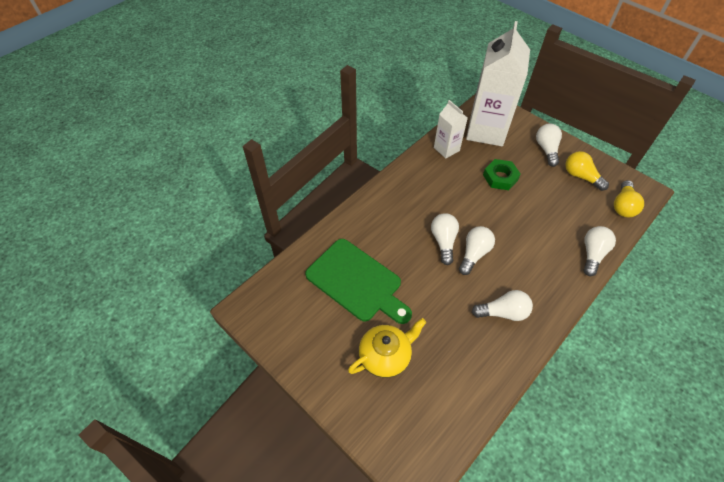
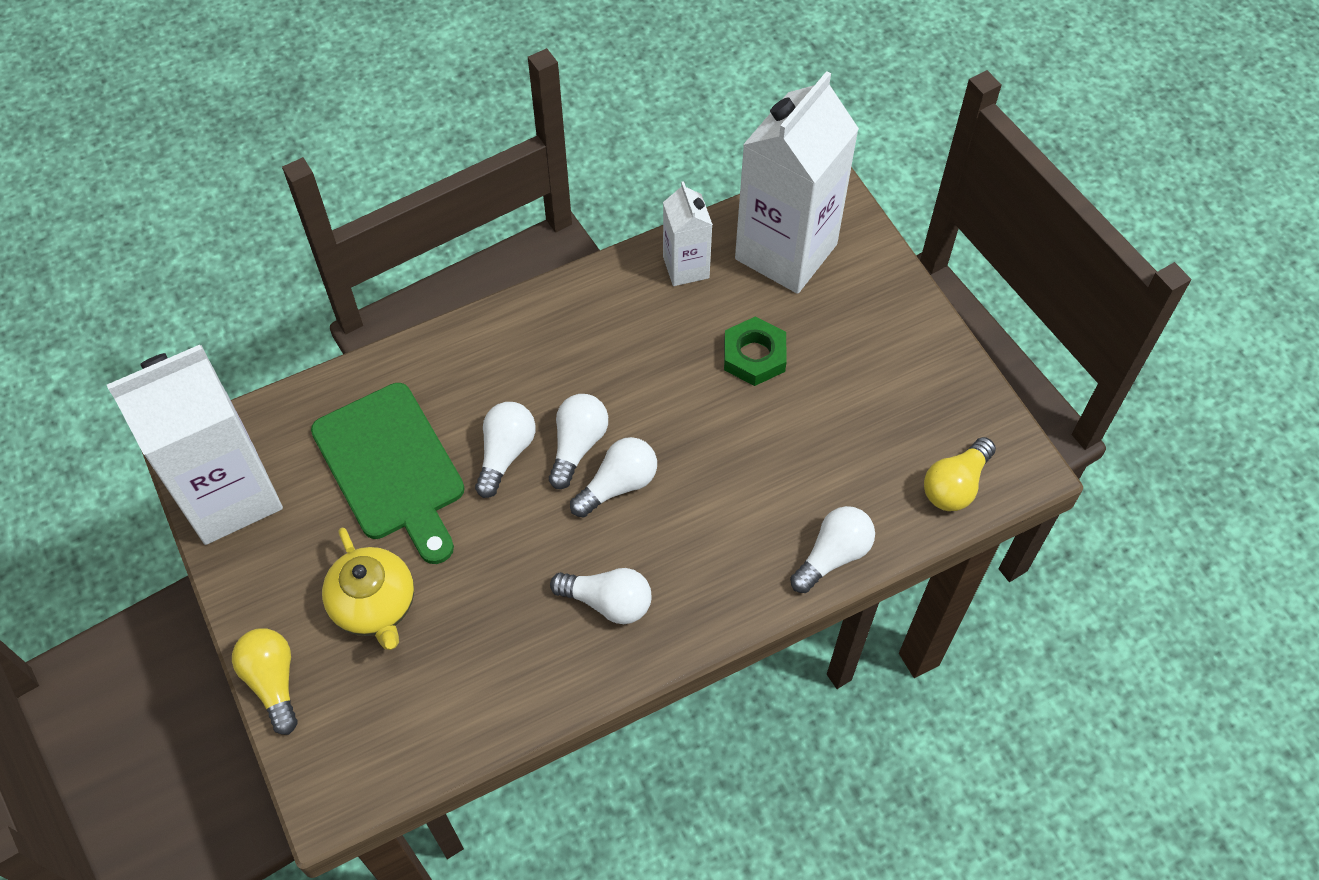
camera: 20 degrees right, 5 degrees up
(276, 324) = (229, 495): none -> white carton
(385, 356) = (375, 606): yellow teapot -> yellow teapot turned 75 degrees clockwise
(546, 149) = (881, 326): white light bulb -> white light bulb (505, 453)
(581, 176) = (912, 402): yellow light bulb -> yellow light bulb (273, 682)

